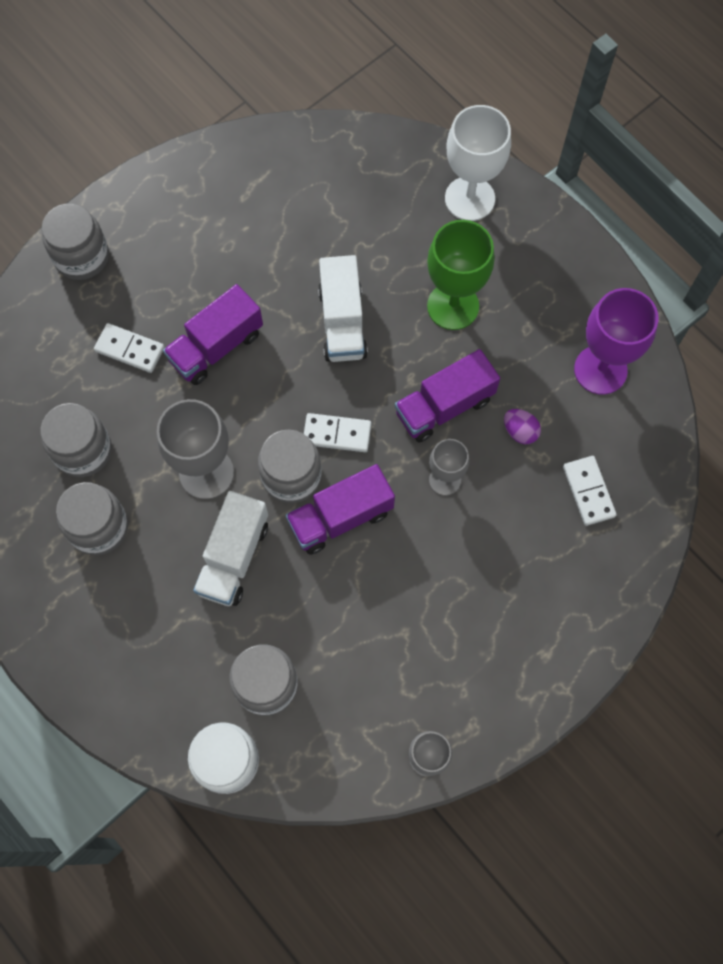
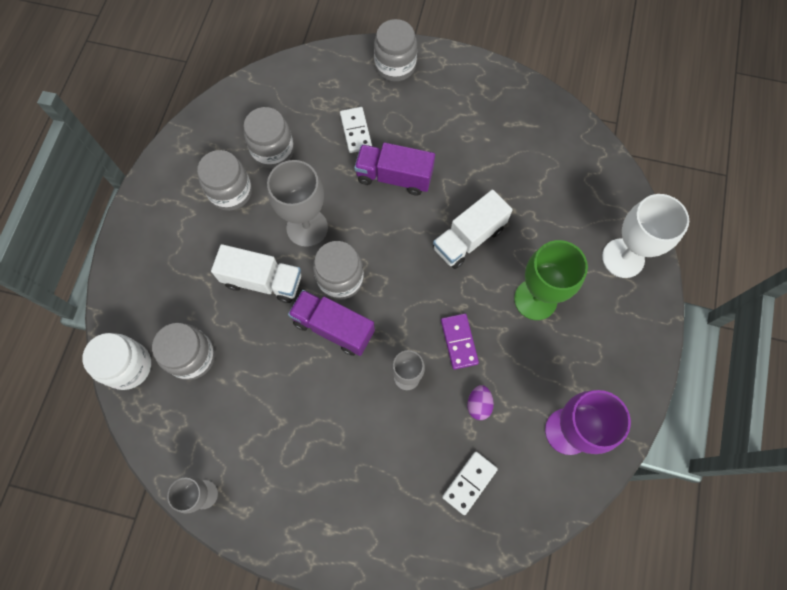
camera: 55 degrees right, 0 degrees up
(233, 557) = (263, 281): white truck -> white truck turned 150 degrees counterclockwise
(337, 434) = (389, 287): white domino -> none
(444, 406) = (459, 342): purple truck -> purple domino

